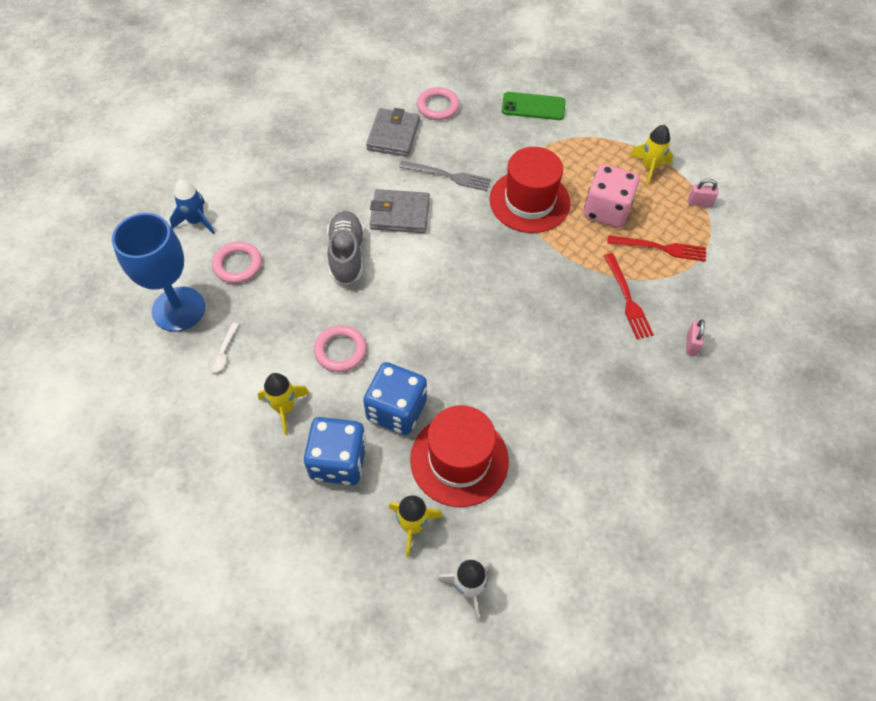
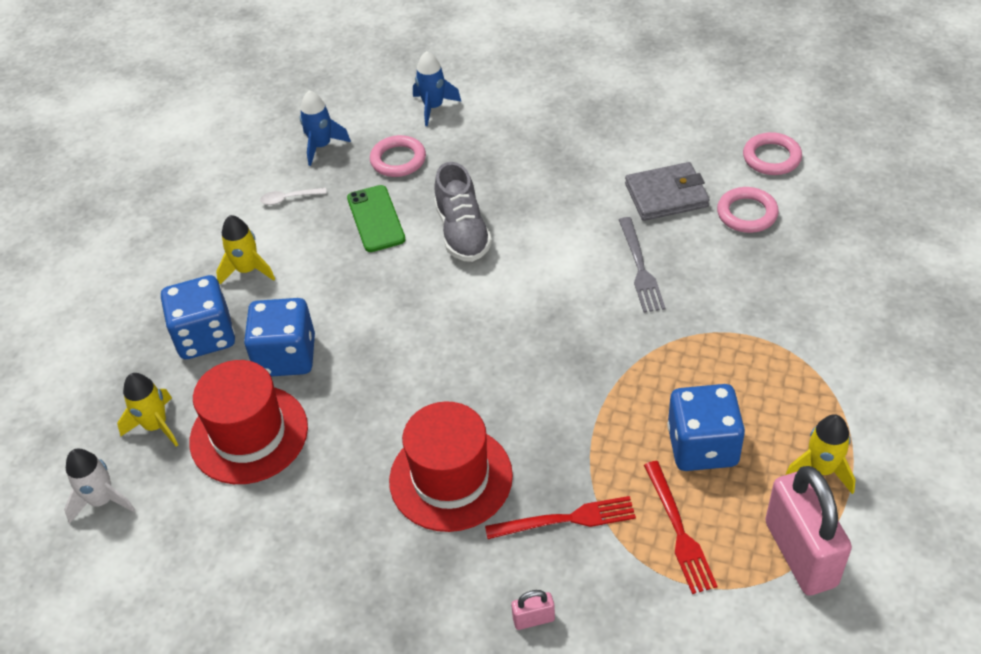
camera: 70 degrees right, 10 degrees down
(178, 309) = (321, 146): blue goblet -> blue rocket
(340, 350) = (336, 281): pink ring -> pink ring (771, 158)
(346, 255) = (463, 232): grey shoe -> grey shoe turned 105 degrees clockwise
(400, 214) = (551, 250): grey wallet -> none
(529, 201) = (658, 360): red hat -> red hat (451, 478)
(533, 106) = (829, 302): green phone -> green phone (376, 219)
(606, 210) = (702, 446): pink dice -> blue dice
(627, 298) = (566, 519): red fork -> red fork turned 150 degrees counterclockwise
(699, 203) = (800, 553): pink padlock -> pink padlock, size x2.37

